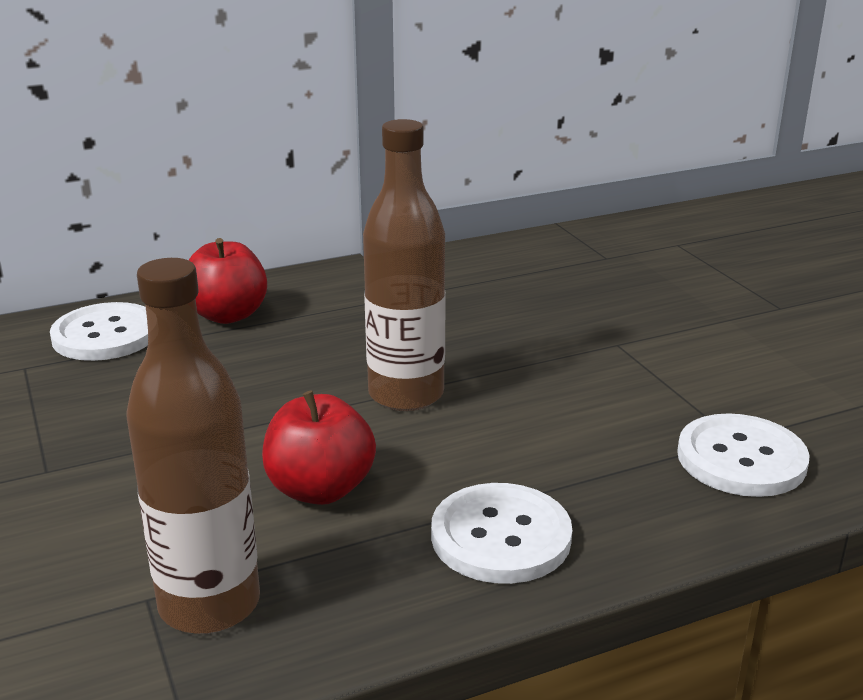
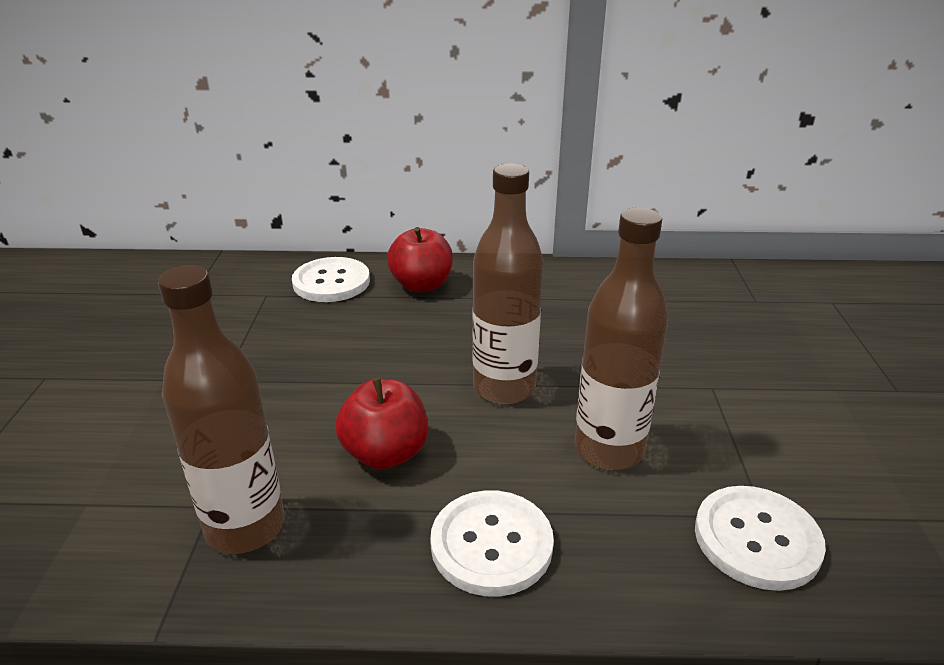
camera: 25 degrees right, 5 degrees up
(556, 423) = (608, 449): none -> brown bottle

